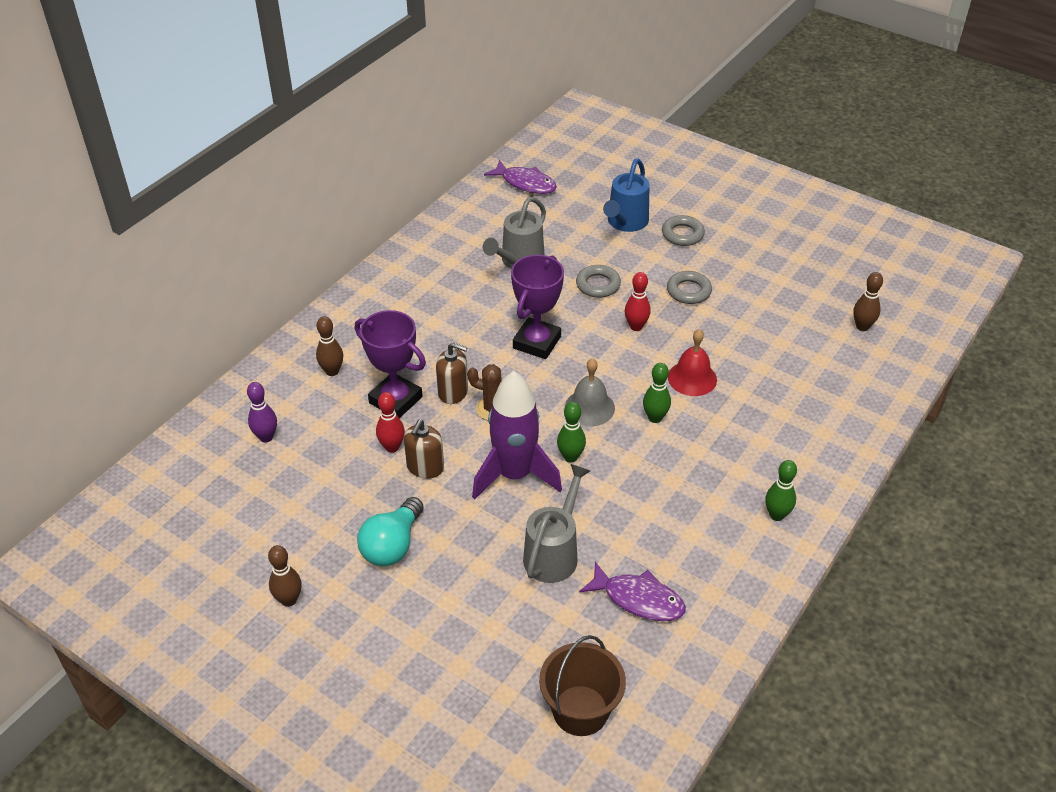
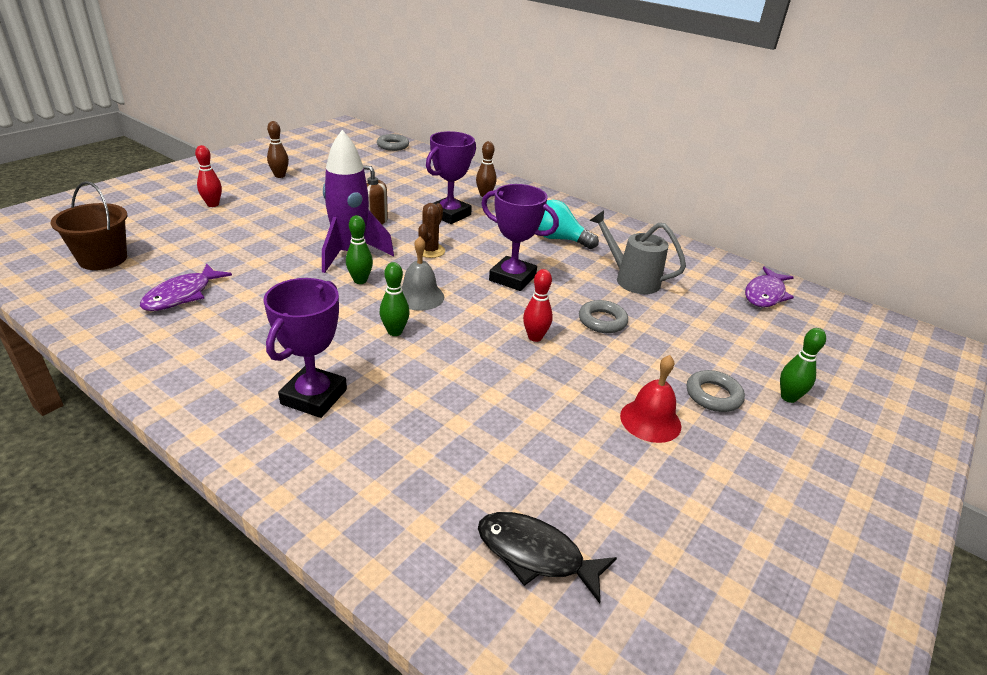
camera: 90 degrees right, 10 degrees down
(266, 437) = (423, 174): purple bowling pin -> none
(392, 447) = (399, 211): red bowling pin -> red bowling pin (213, 204)
(392, 545) = (305, 206): turquoise light bulb -> turquoise light bulb (559, 239)
(453, 392) = (453, 236): brown soap dispenser -> none
(554, 552) = (258, 263): grey watering can -> none
(625, 223) = (720, 352): blue watering can -> none
(688, 291) = (600, 384): grey ring -> grey ring (393, 146)
(692, 378) = (448, 364): red bell -> red bell (650, 420)
(761, 455) = (314, 397): none -> purple trophy
(776, 515) = (223, 392): green bowling pin -> green bowling pin (788, 397)
(862, 327) = (535, 554): brown bowling pin -> black fish

